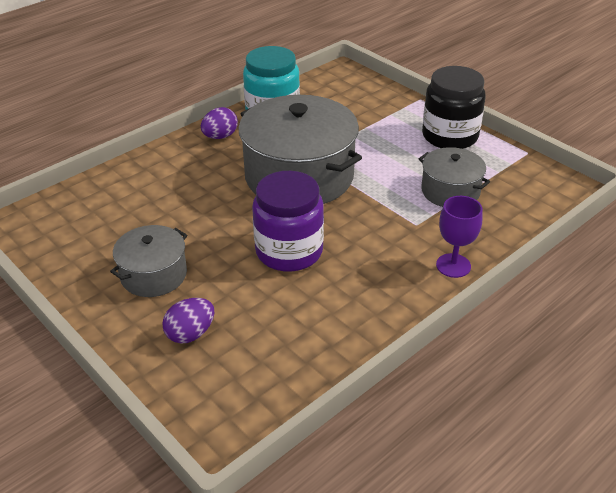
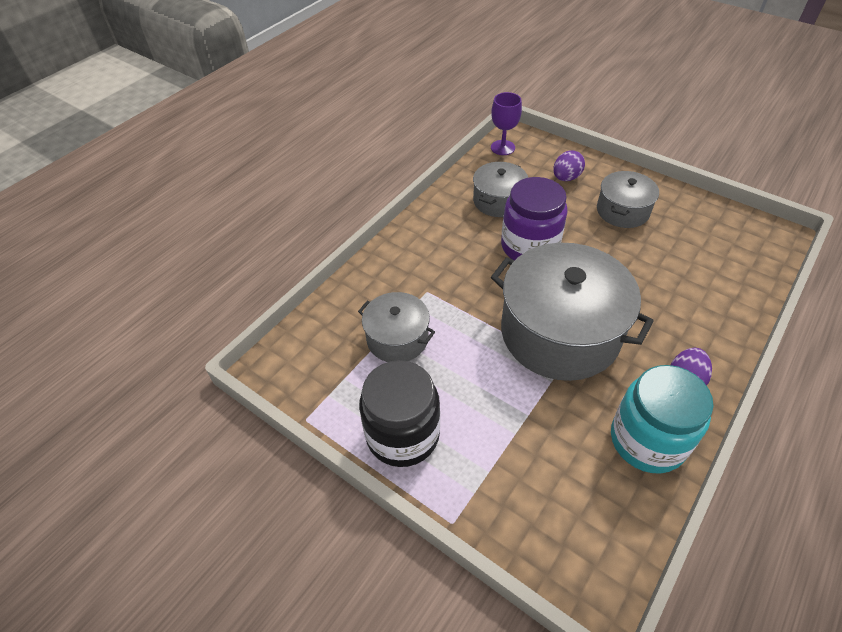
camera: 170 degrees right, 10 degrees up
(301, 314) = (498, 201): none -> grey pot
(453, 265) = (391, 255): purple goblet -> purple goblet (502, 147)

